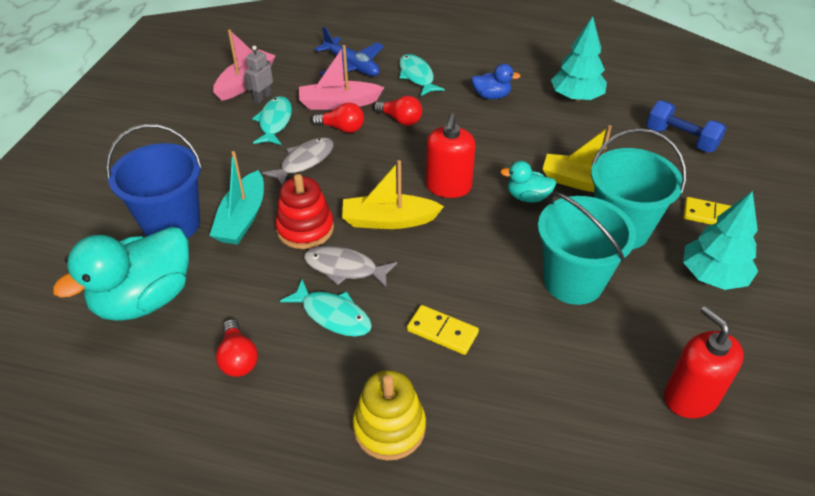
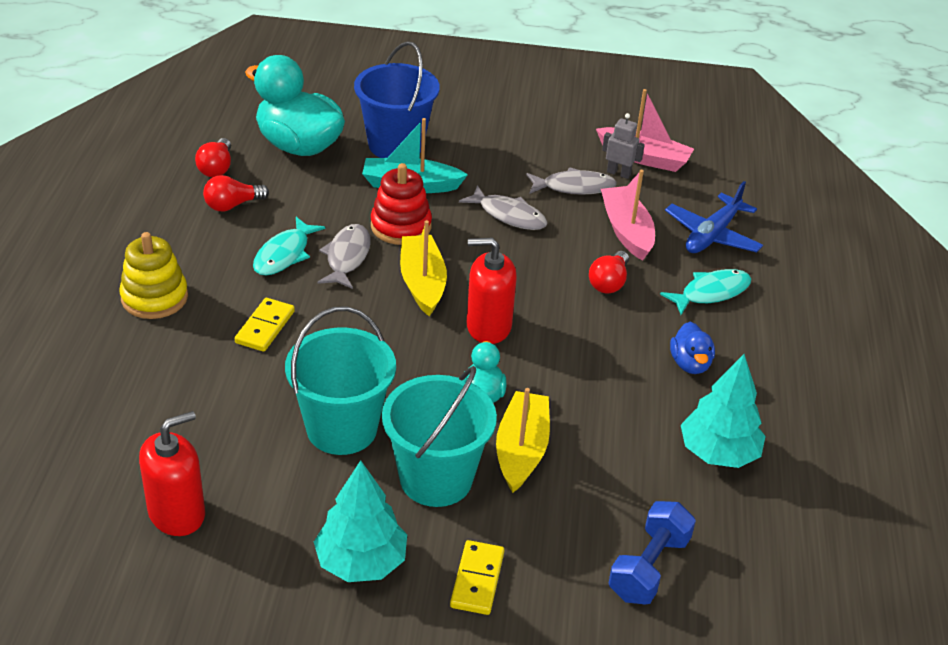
camera: 80 degrees right, 5 degrees down
(274, 122) = (574, 187): turquoise fish -> grey fish
(342, 128) = (577, 237): red light bulb -> red light bulb (216, 168)

